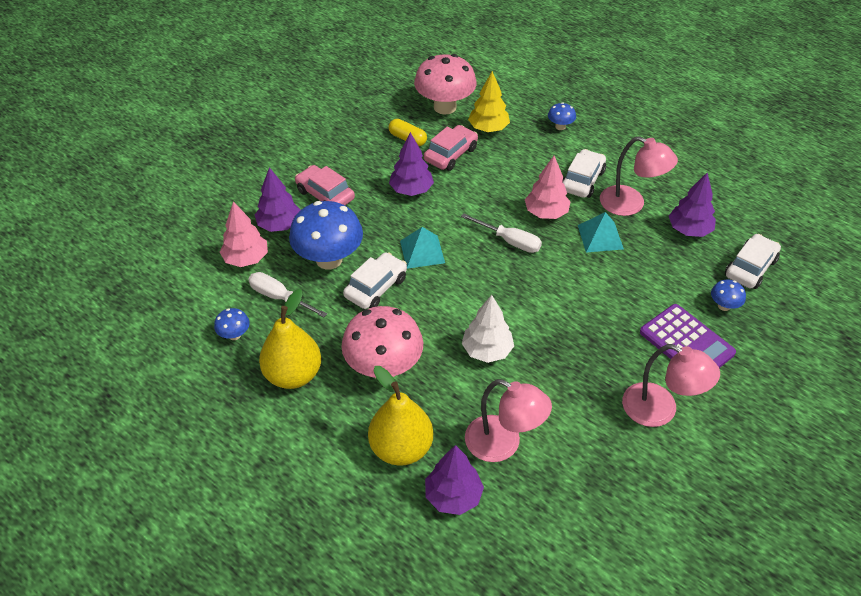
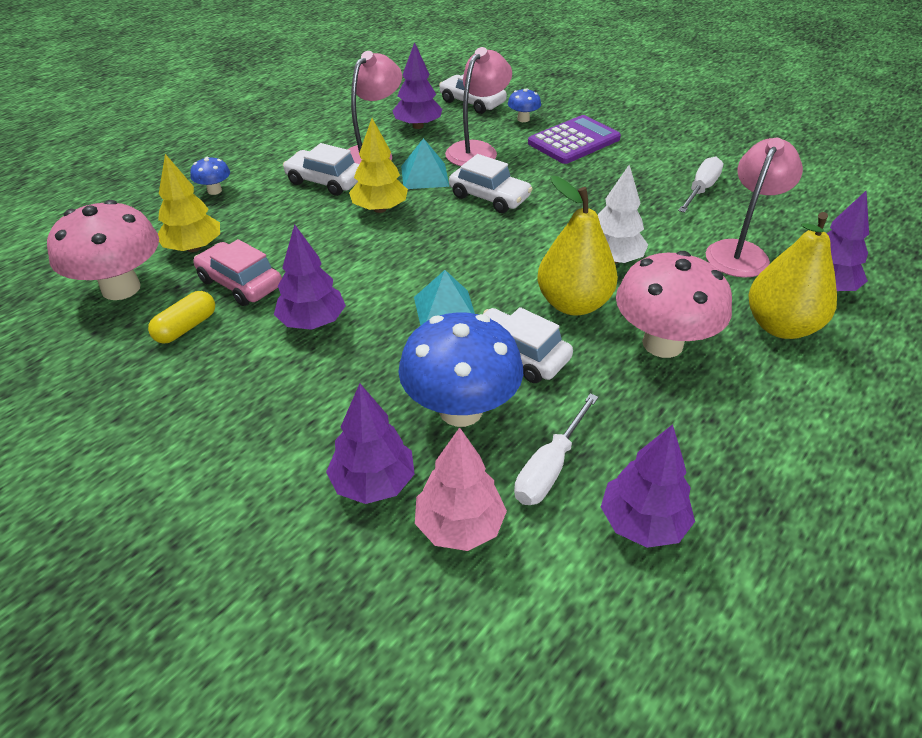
camera: 90 degrees left, 5 degrees down
(234, 335) = (642, 523): blue mushroom -> purple tree
(293, 375) = (702, 437): yellow pear -> yellow pear (573, 304)
(325, 195) = (303, 423): pink car -> none
(509, 241) = (428, 237): white screwdriver -> white screwdriver (701, 189)
(546, 213) = (380, 209): pink tree -> yellow tree
(572, 277) = (489, 197): none -> white car
(660, 410) = (661, 161): pink lamp -> pink lamp (477, 150)

